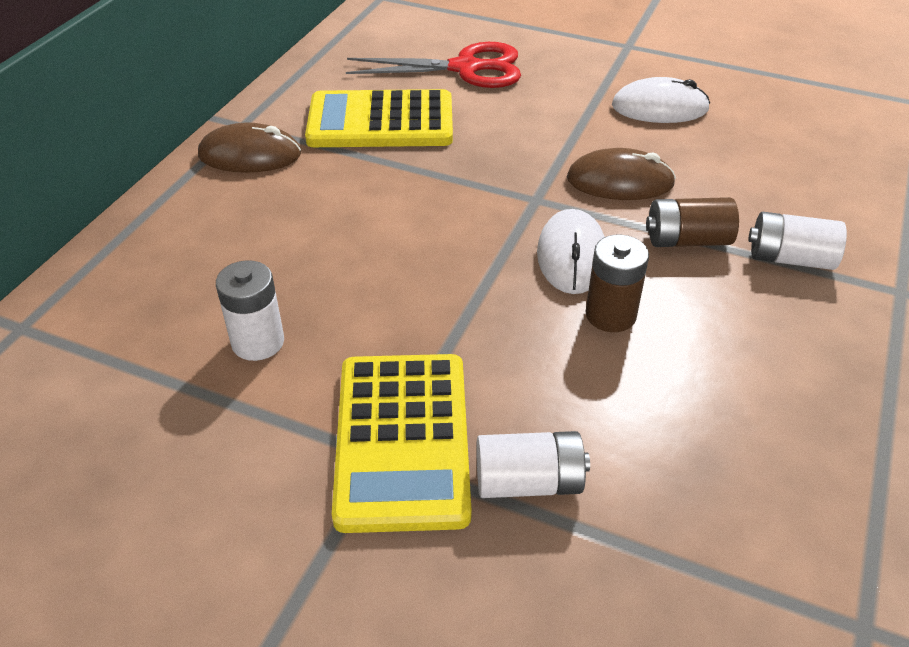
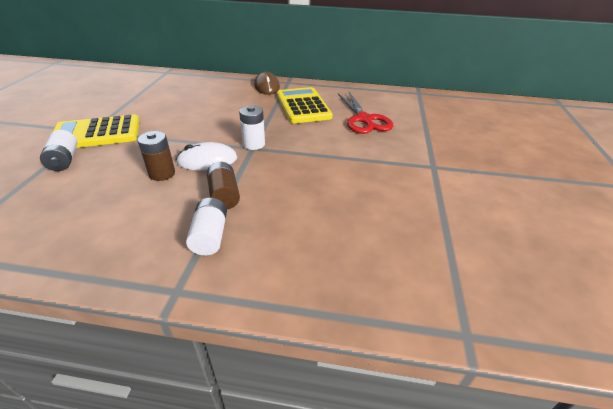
camera: 75 degrees right, 5 degrees down
(258, 342) = (154, 103): white battery -> white battery (254, 144)
(620, 181) = (275, 171): brown mouse -> none
(659, 107) = (362, 181): white mouse -> none

